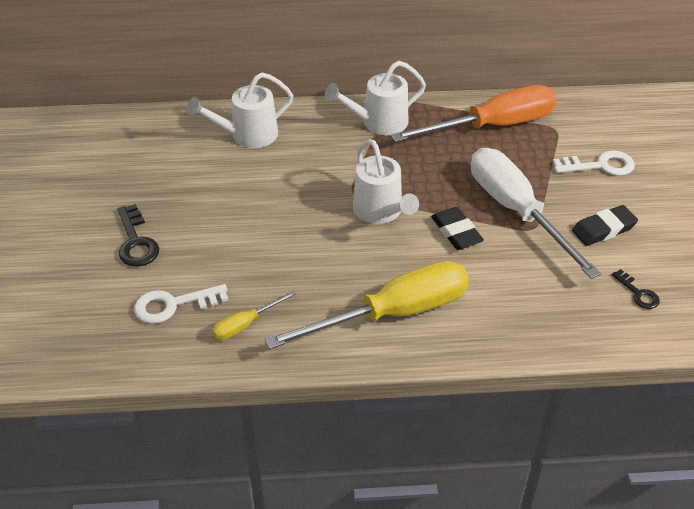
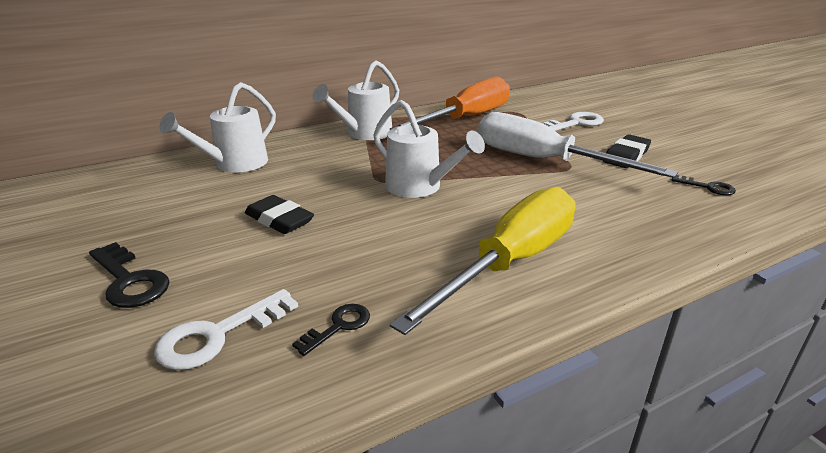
camera: 25 degrees left, 15 degrees down
(245, 324) = (338, 326): yellow screwdriver -> black key
(456, 232) = (506, 185): black eraser -> black eraser (279, 220)

